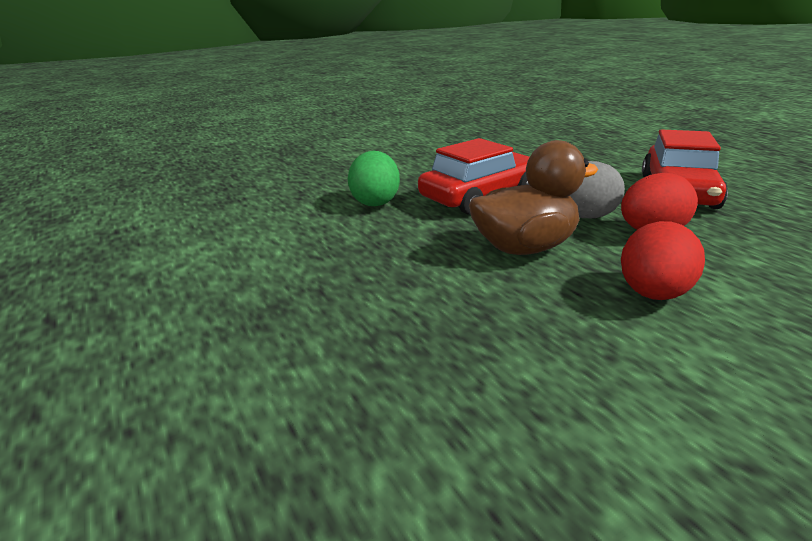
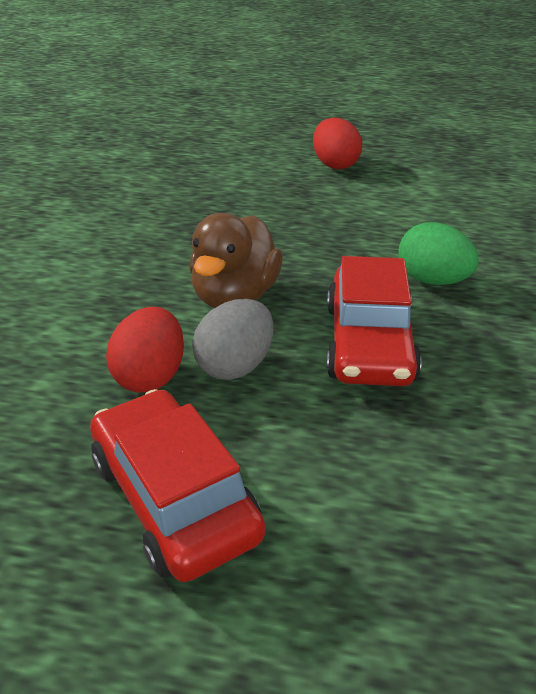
camera: 130 degrees right, 10 degrees up
(653, 294) = (105, 300): red egg -> red egg (335, 165)

